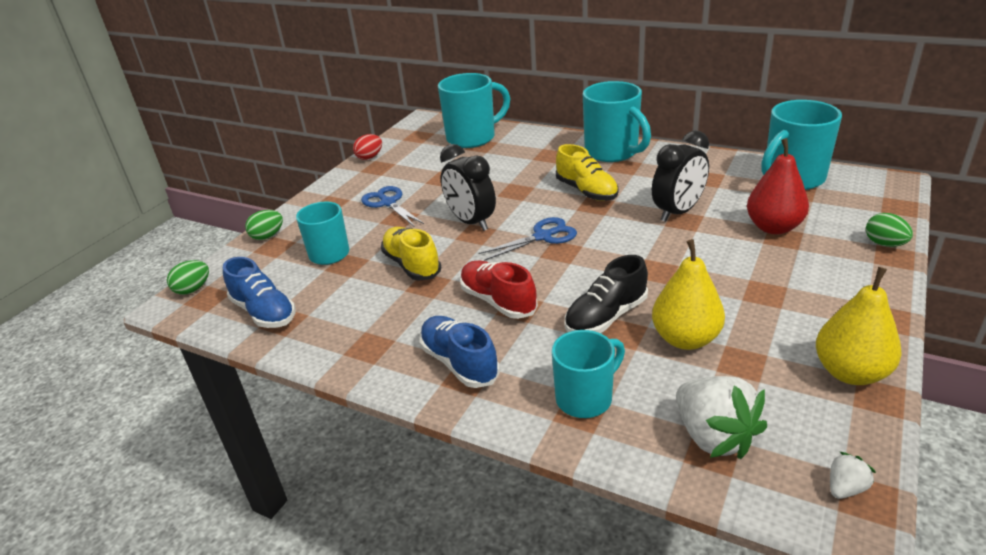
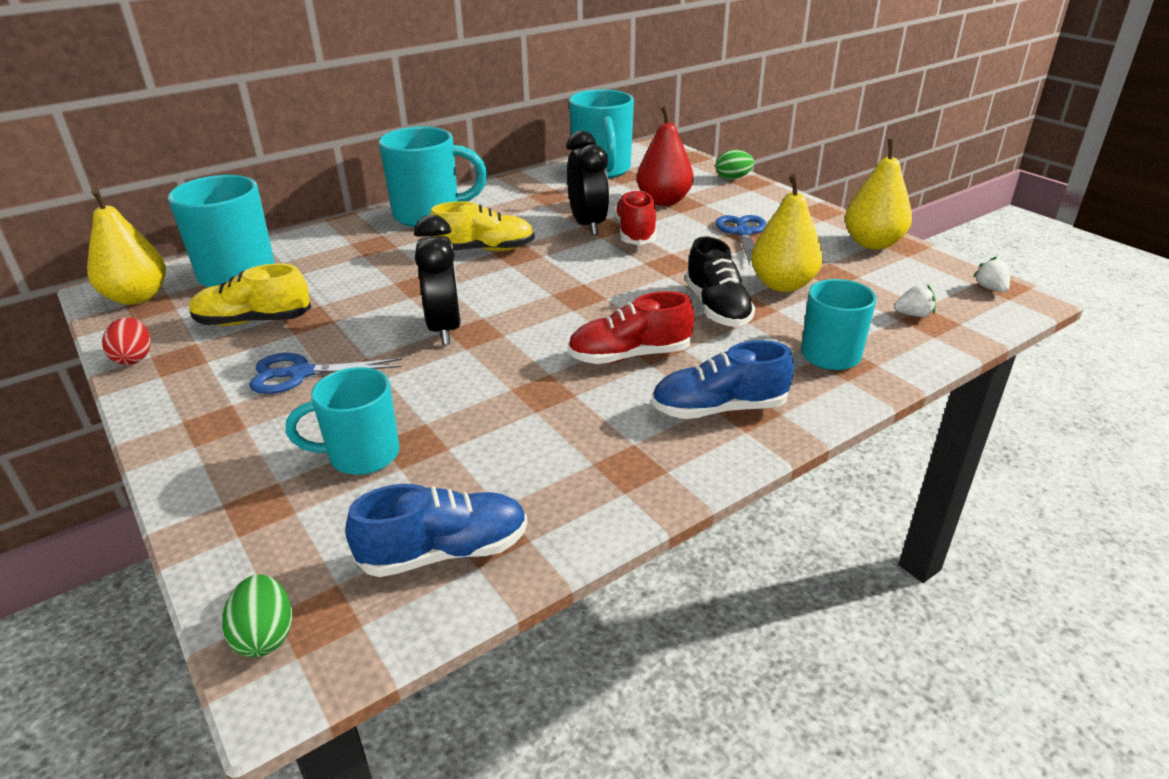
camera: 65 degrees left, 0 degrees up
(267, 236) = (214, 509): green egg -> none
(412, 265) = (485, 392): yellow shoe -> yellow shoe (254, 321)
(423, 129) = (137, 297): none -> yellow pear
(471, 222) = (445, 328): black clock -> black clock turned 90 degrees counterclockwise
(543, 236) = (538, 297): blue scissors -> blue scissors (743, 233)
(692, 236) = (635, 233): none -> red shoe
(714, 436) = (913, 315): white strawberry -> white strawberry, size x0.46

